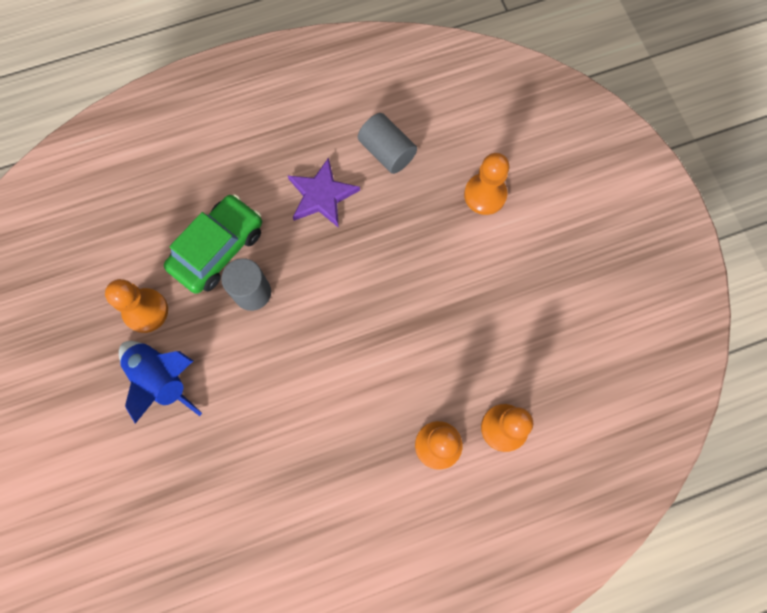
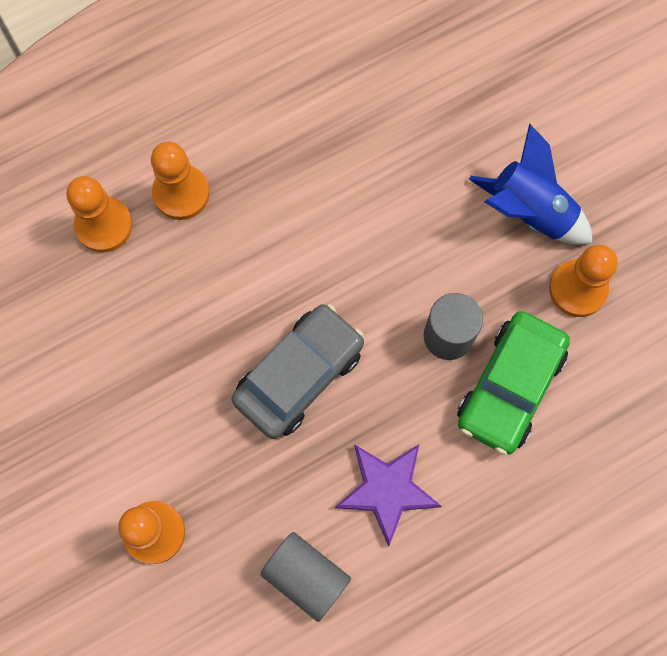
camera: 170 degrees right, 0 degrees up
(368, 283) = (299, 375): none -> grey car

